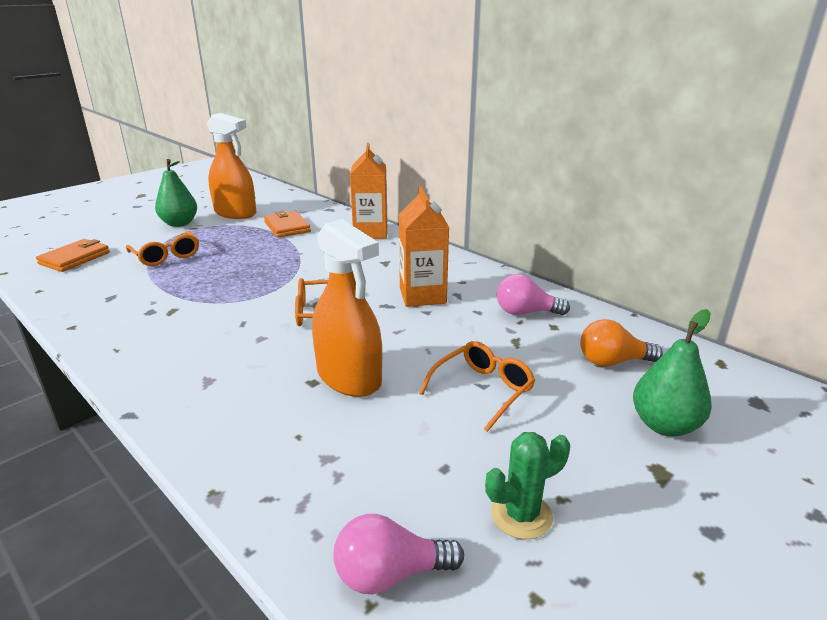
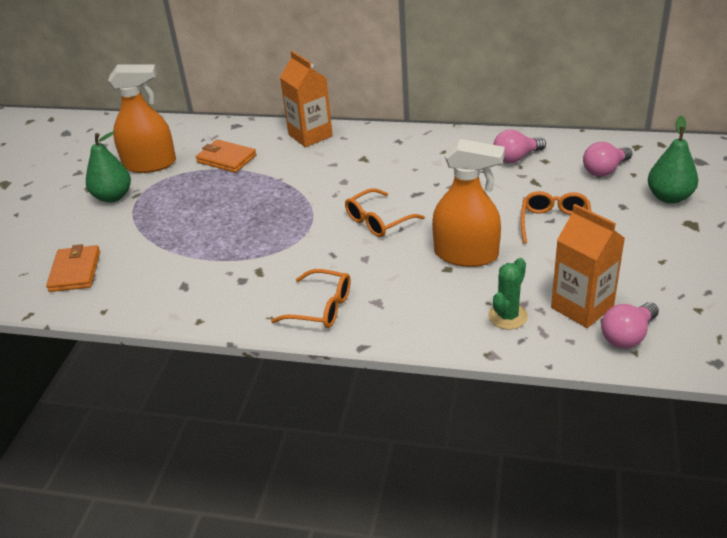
camera: 30 degrees left, 10 degrees up
(166, 256) = (163, 231): orange glasses -> orange glasses (321, 308)
(422, 295) = (431, 175): orange carton -> orange carton (582, 307)
(521, 515) = (653, 278): green cactus -> green cactus (507, 316)
(612, 362) = (604, 170): orange light bulb -> pink light bulb

